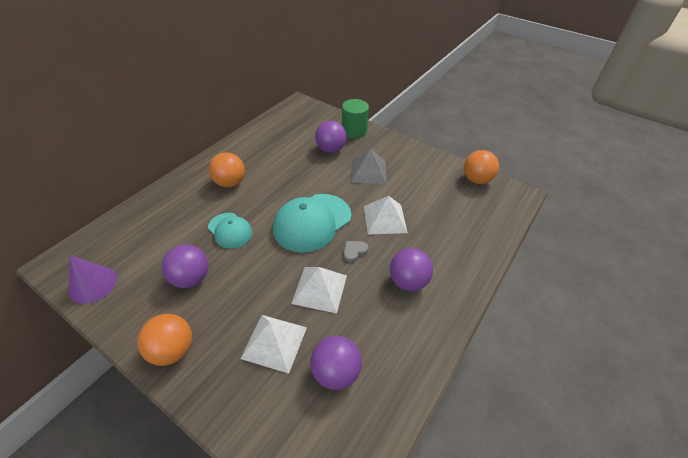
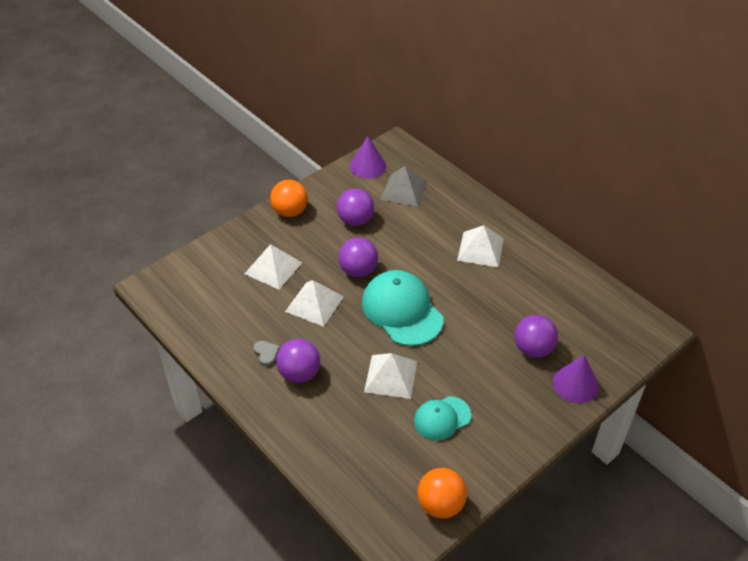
camera: 105 degrees right, 0 degrees up
(230, 183) = (480, 249): orange ball -> white pyramid
(230, 230) = (407, 247): turquoise cap -> turquoise cap (442, 418)
(335, 372) = (232, 301): purple ball -> purple ball (358, 270)
(354, 131) = (575, 384): green cylinder -> purple cone
(354, 251) = (351, 338): grey heart -> grey heart (266, 354)
(368, 171) = (480, 380): grey pyramid -> grey pyramid (404, 190)

